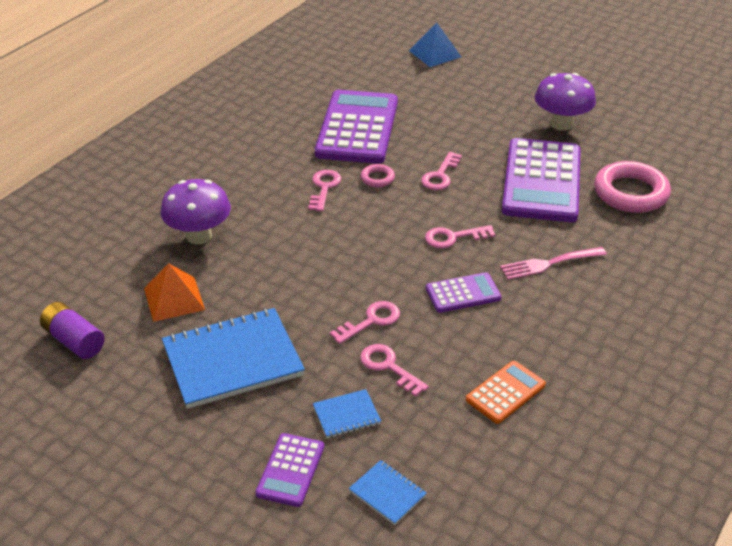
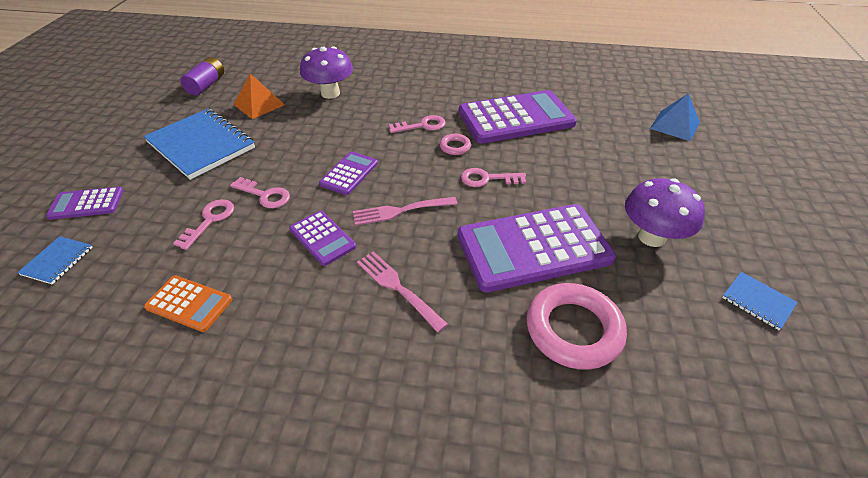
camera: 65 degrees right, 5 degrees up
(346, 415) = (148, 214): blue notebook -> blue notebook (757, 301)
(373, 256) = (349, 173): none -> purple calculator
(453, 237) = (400, 211): pink key -> pink fork

